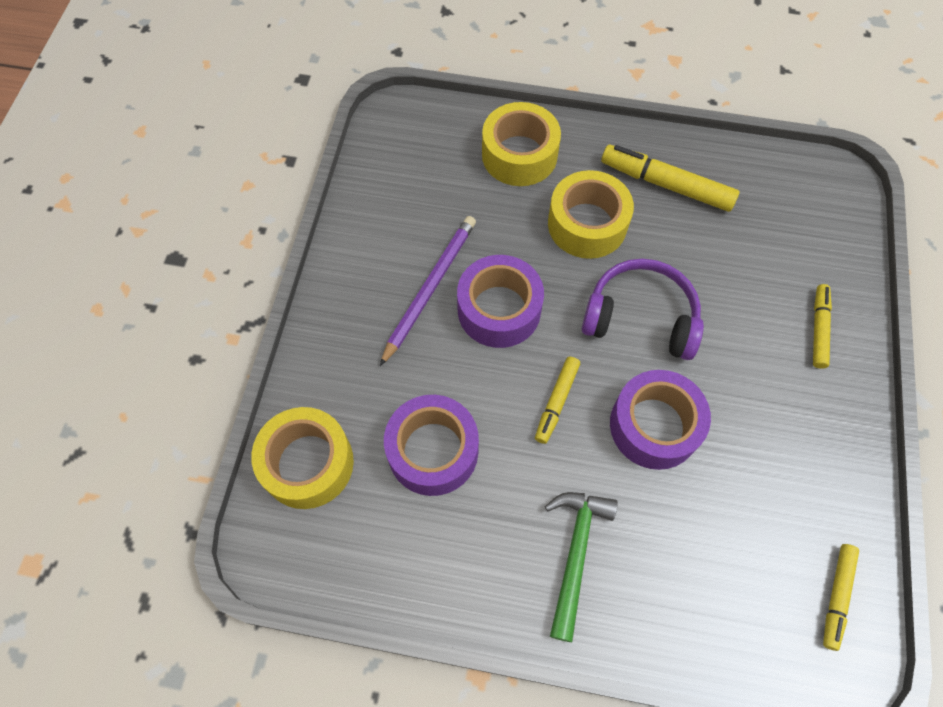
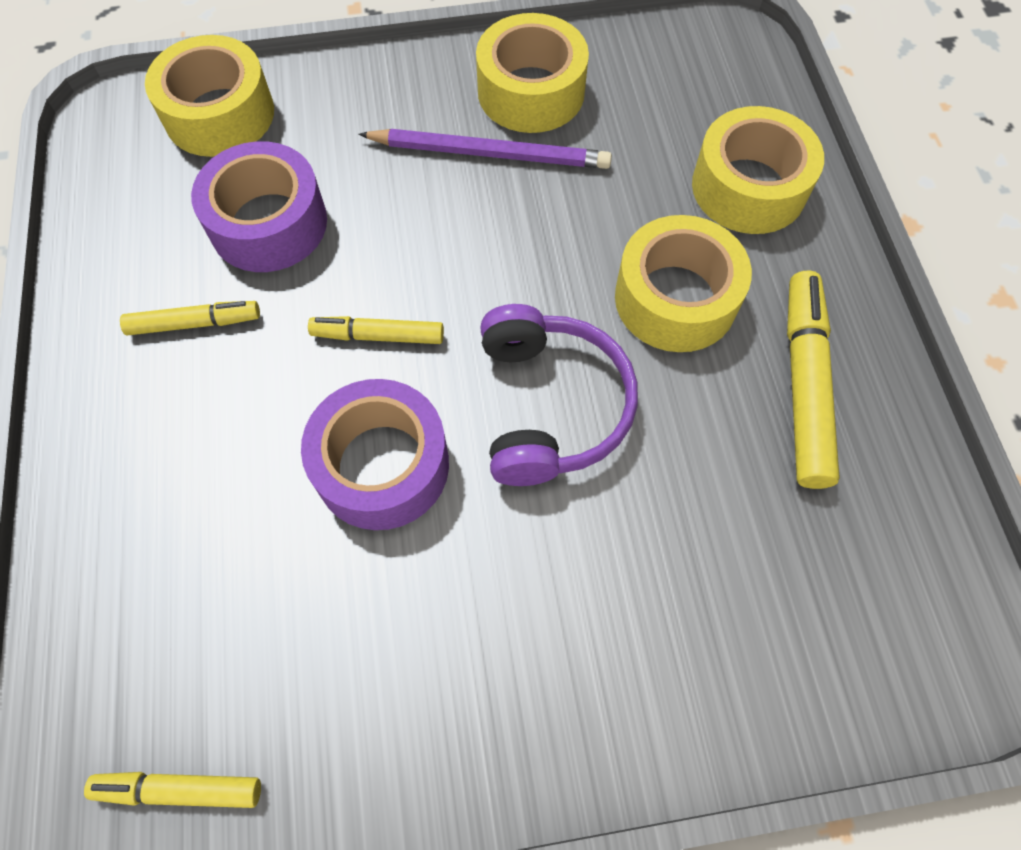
camera: 70 degrees right, 0 degrees up
(385, 245) = (531, 91): none -> yellow tape
(499, 310) = (490, 234): purple tape -> none
(575, 554) = (170, 413): green hammer -> none
(818, 329) = (642, 679): yellow marker -> yellow marker (194, 323)

